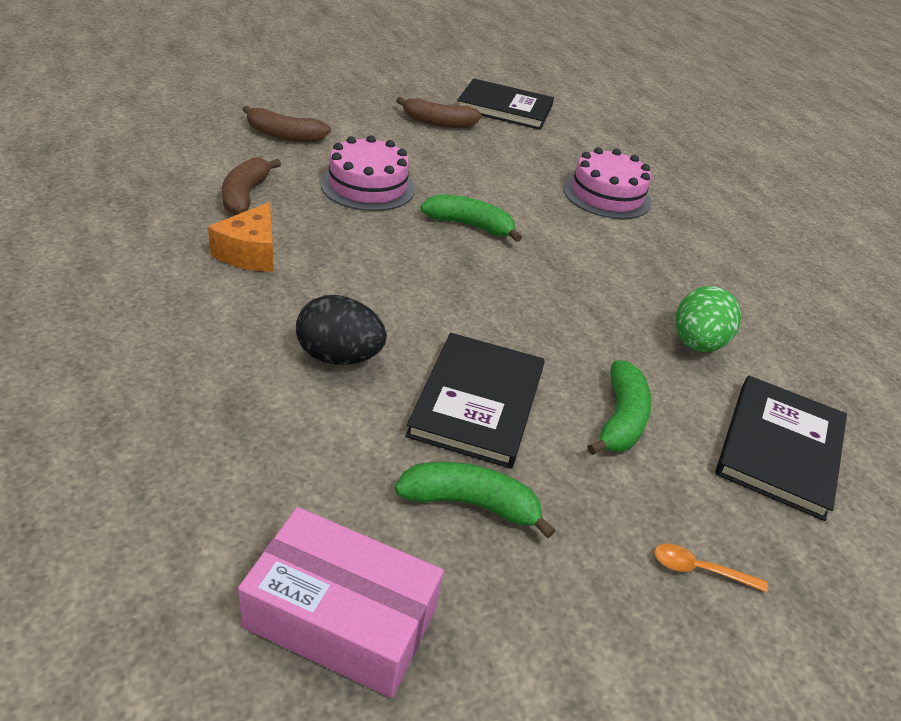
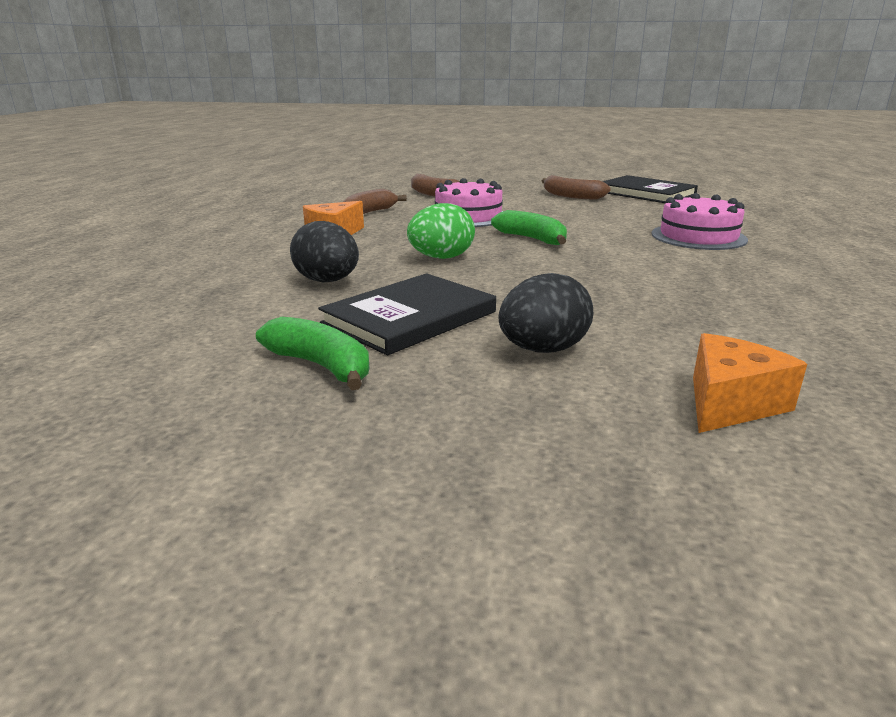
camera: 35 degrees right, 15 degrees down
(341, 617) = (124, 397): pink box -> none
(620, 419) = (543, 350): green banana -> black egg
(696, 343) = (699, 322): green egg -> green egg (441, 258)
(699, 569) = (503, 460): orange spoon -> none
(779, 448) = (730, 403): black book -> orange cheese

